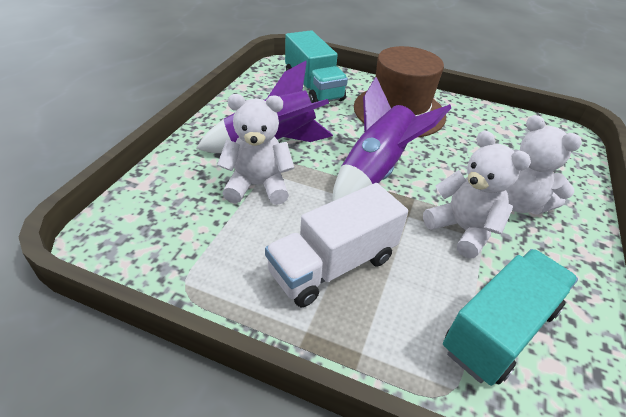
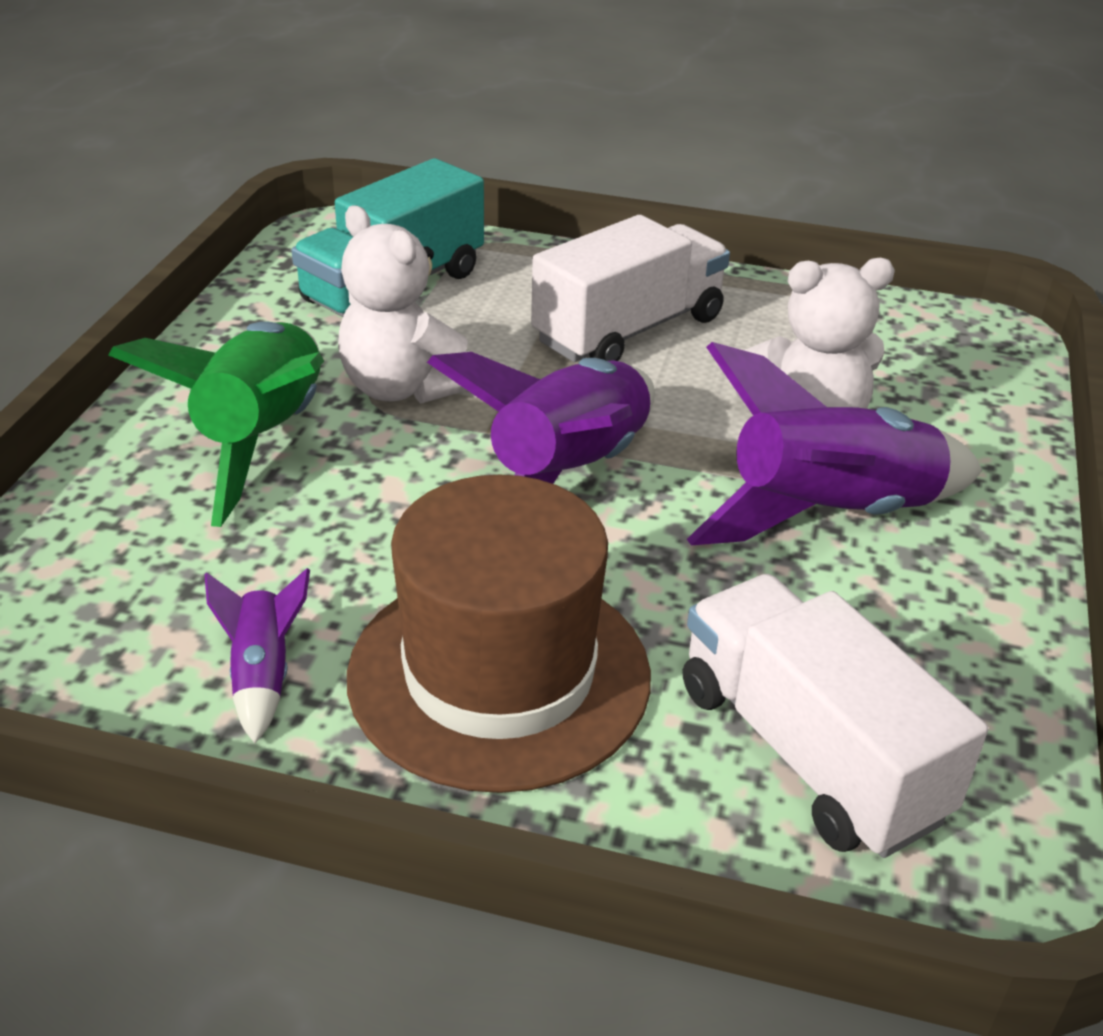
camera: 175 degrees right, 5 degrees down
(313, 88) = (808, 752): turquoise truck -> white truck
(471, 118) = (262, 675): none -> purple rocket
(519, 203) = (263, 440): white teddy bear -> green rocket

